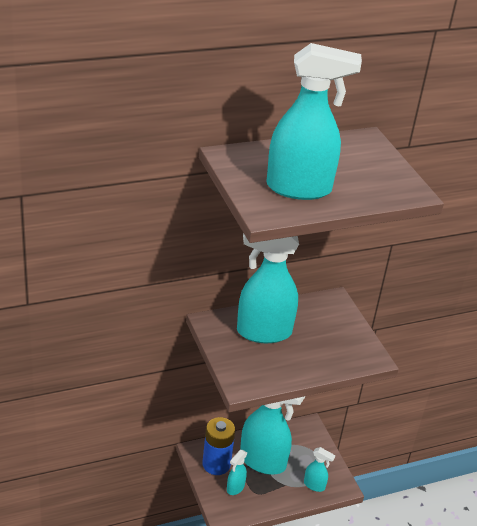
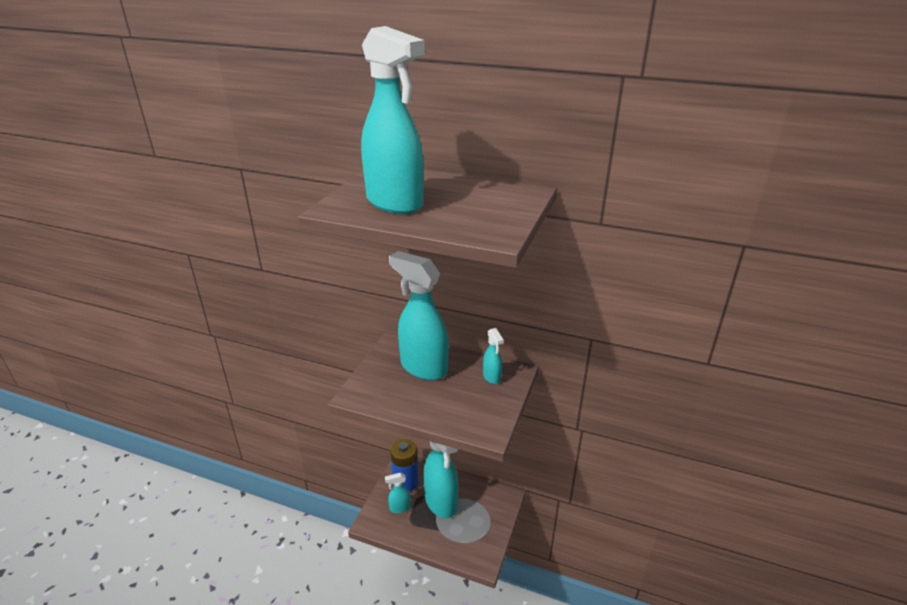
camera: 45 degrees right, 5 degrees down
(314, 485) = (461, 545): turquoise spray bottle -> turquoise spray bottle (492, 377)

